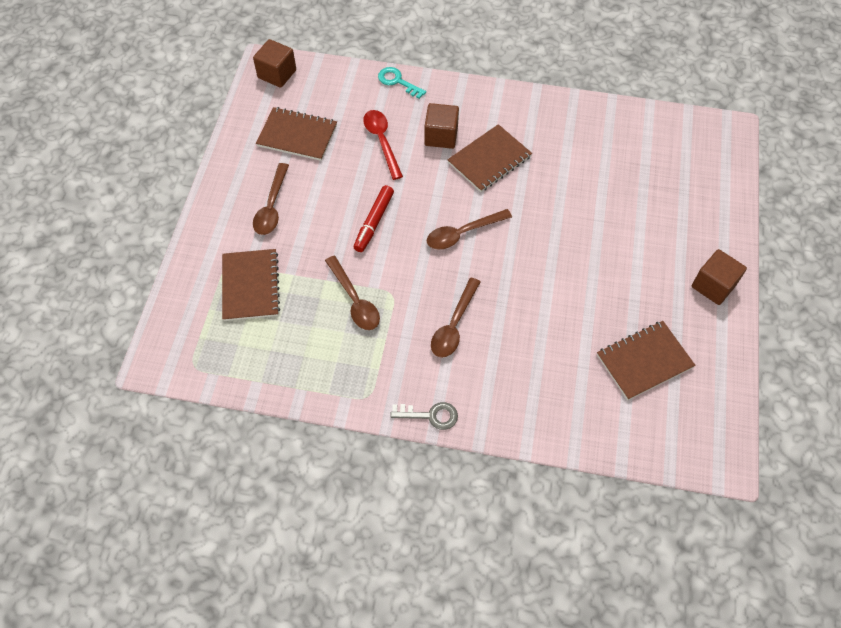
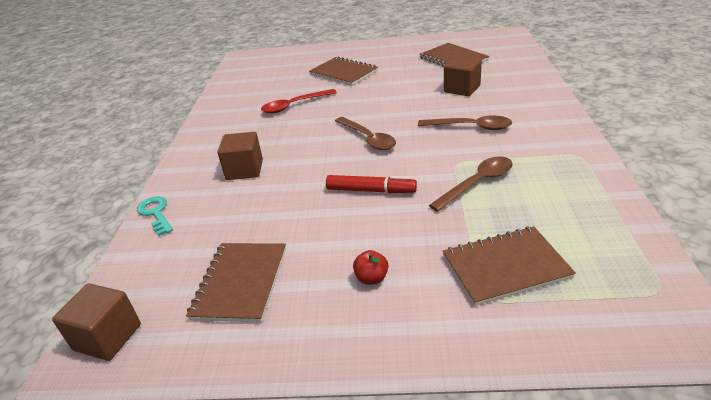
camera: 95 degrees left, 25 degrees down
(271, 207) = (371, 278): brown spoon -> red apple
(382, 141) = (252, 207): red spoon -> red spoon (294, 106)
(397, 81) = (155, 213): turquoise key -> turquoise key turned 120 degrees clockwise
(430, 415) = (567, 123): grey key -> none
(489, 160) = (276, 139): brown notebook -> brown notebook (343, 73)
(713, 286) = (380, 48): brown cube -> brown cube (462, 89)

